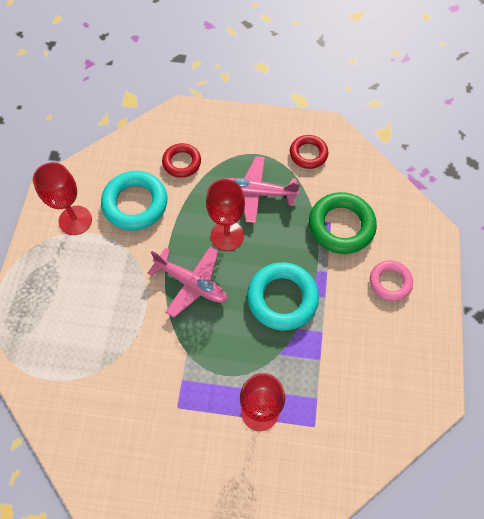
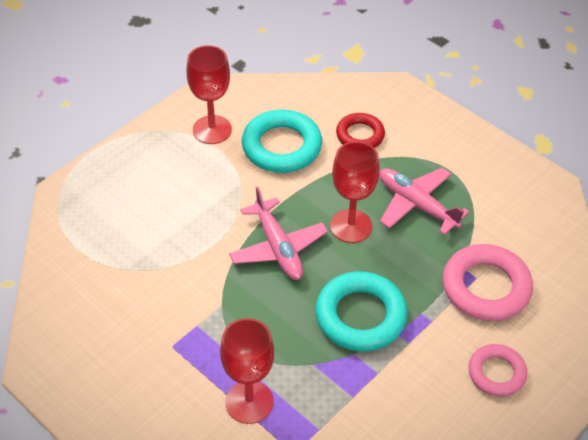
camera: 35 degrees right, 15 degrees down
(308, 154) = (507, 199): red ring -> none
(341, 226) = (486, 287): green ring -> pink ring

